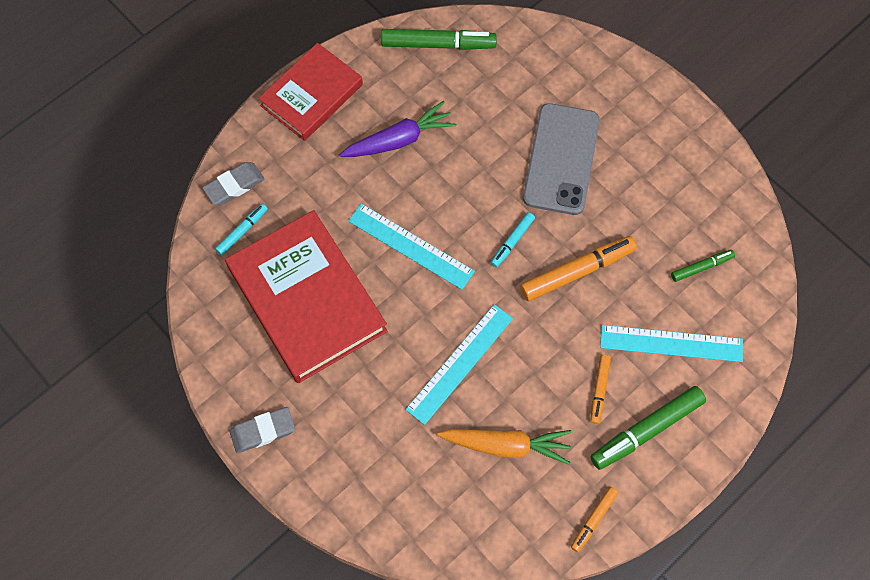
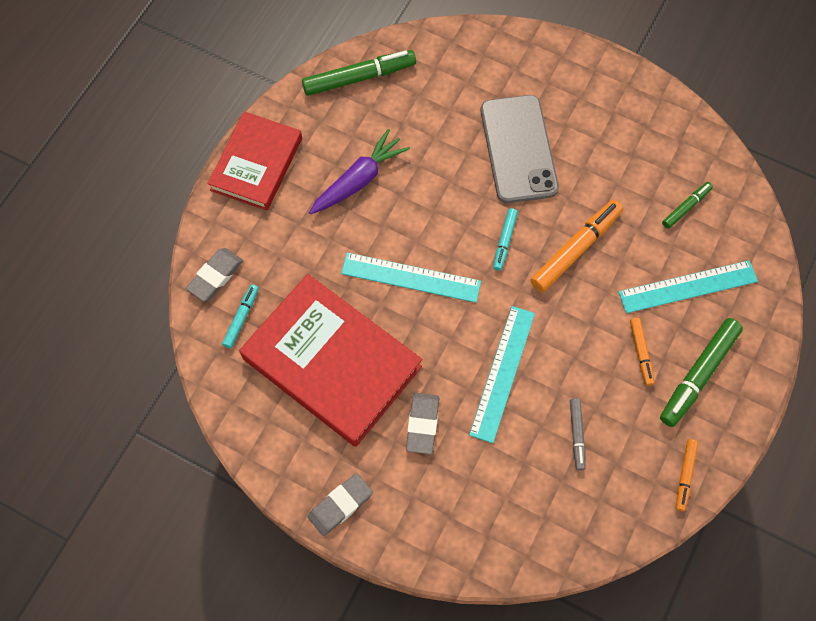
camera: 20 degrees left, 0 degrees up
(366, 384) = (422, 424): none -> grey eraser
(506, 445) = (577, 435): orange carrot -> grey marker

